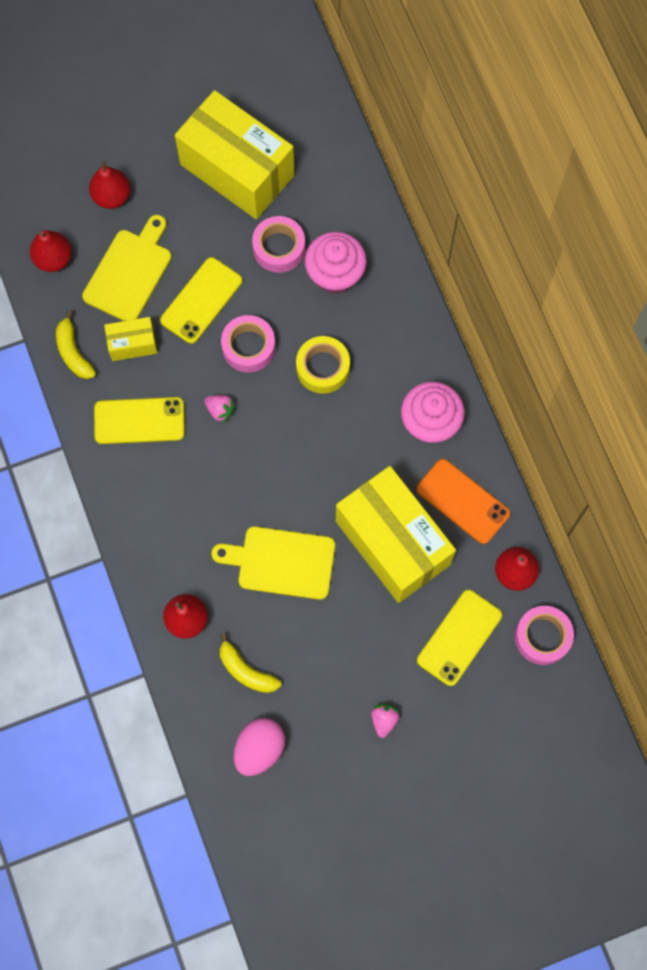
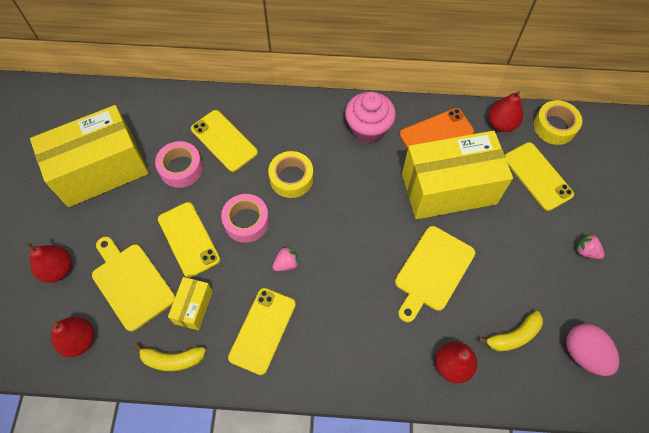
camera: 65 degrees left, 10 degrees down
(335, 274) = (224, 141): pink cupcake -> yellow phone
(542, 637) = (554, 127): pink tape -> yellow tape

